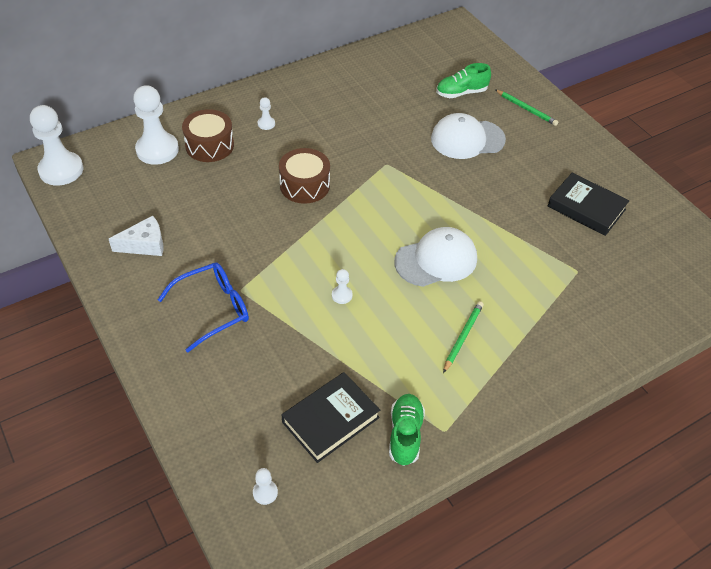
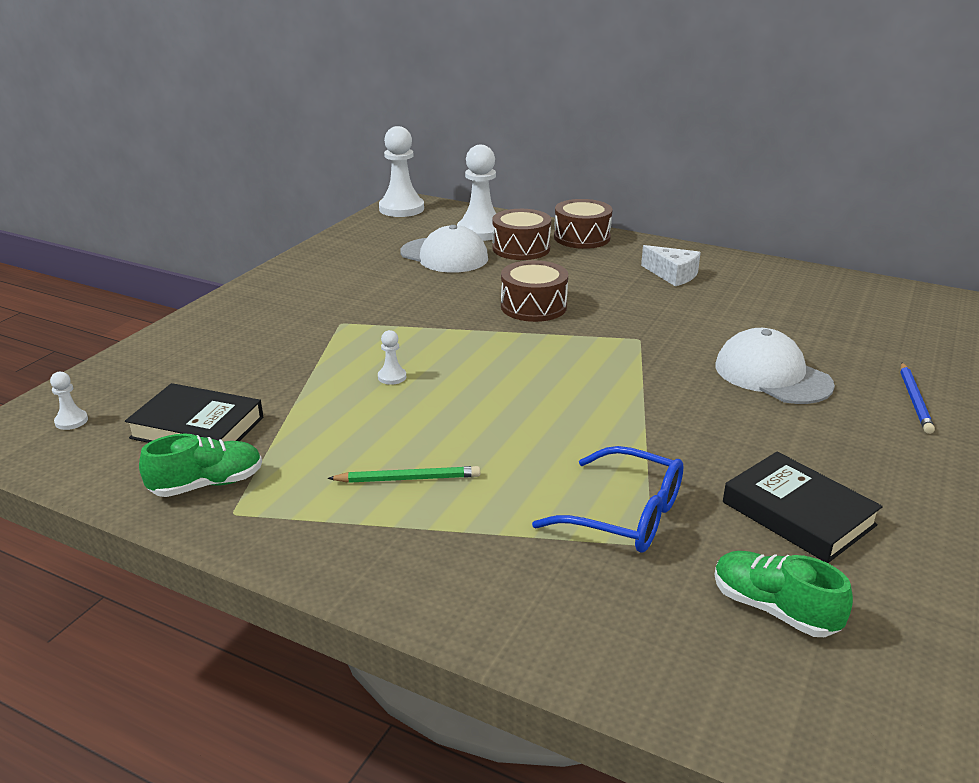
camera: 60 degrees right, 20 degrees down
(145, 244) = (352, 265): white cheese -> white cheese (672, 275)
(213, 309) = (301, 318): blue glasses -> blue glasses (625, 515)
(222, 108) = (582, 237): none -> brown drum
(266, 124) = (594, 261): white pawn -> none
(436, 260) = (521, 419): white cap -> white cap (444, 256)
(461, 93) = (851, 345): green shoe -> green shoe (773, 609)
(526, 109) = (914, 400): green pencil -> blue pencil
(586, 208) = (798, 513): black book -> black book turned 45 degrees counterclockwise

